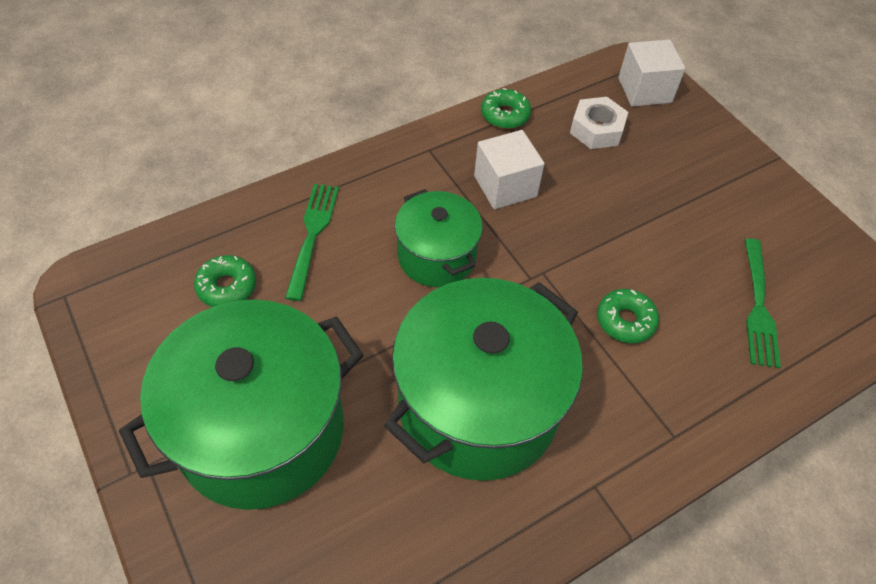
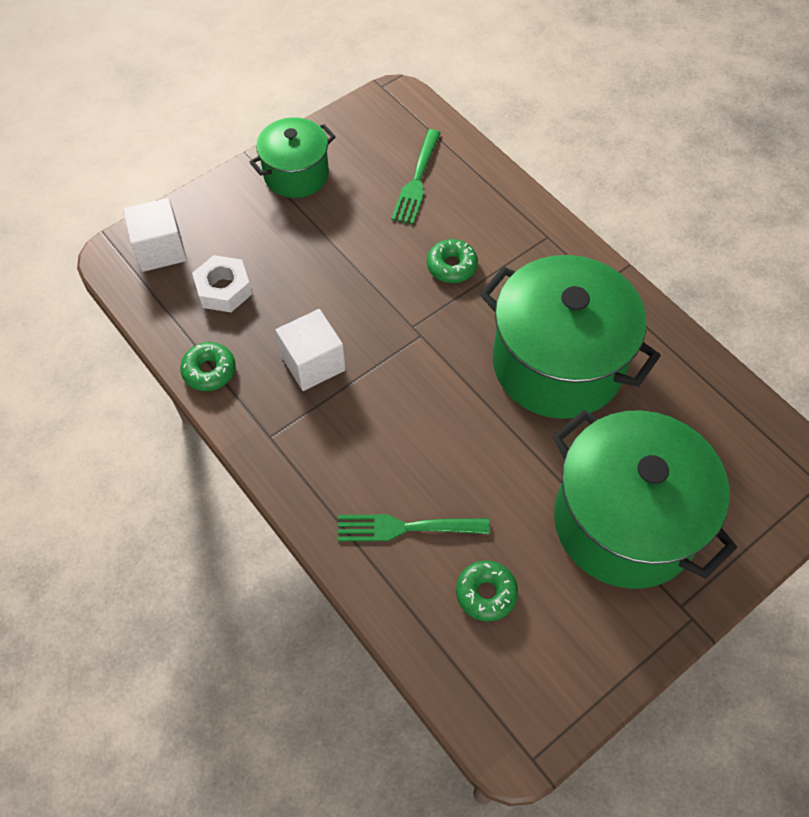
camera: 95 degrees left, 5 degrees up
(436, 256) = (411, 412): green pot -> green pot (296, 174)
(758, 305) = (417, 179): green fork -> green fork turned 105 degrees clockwise

